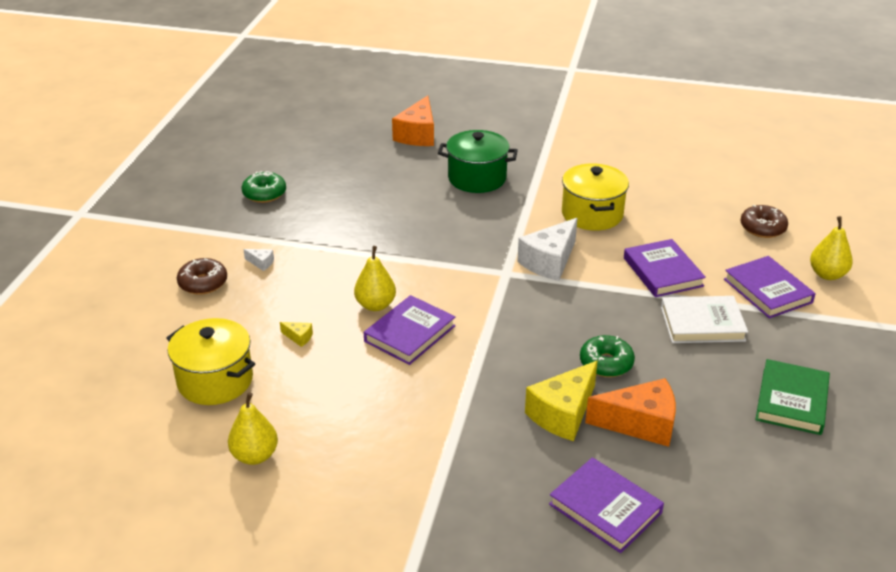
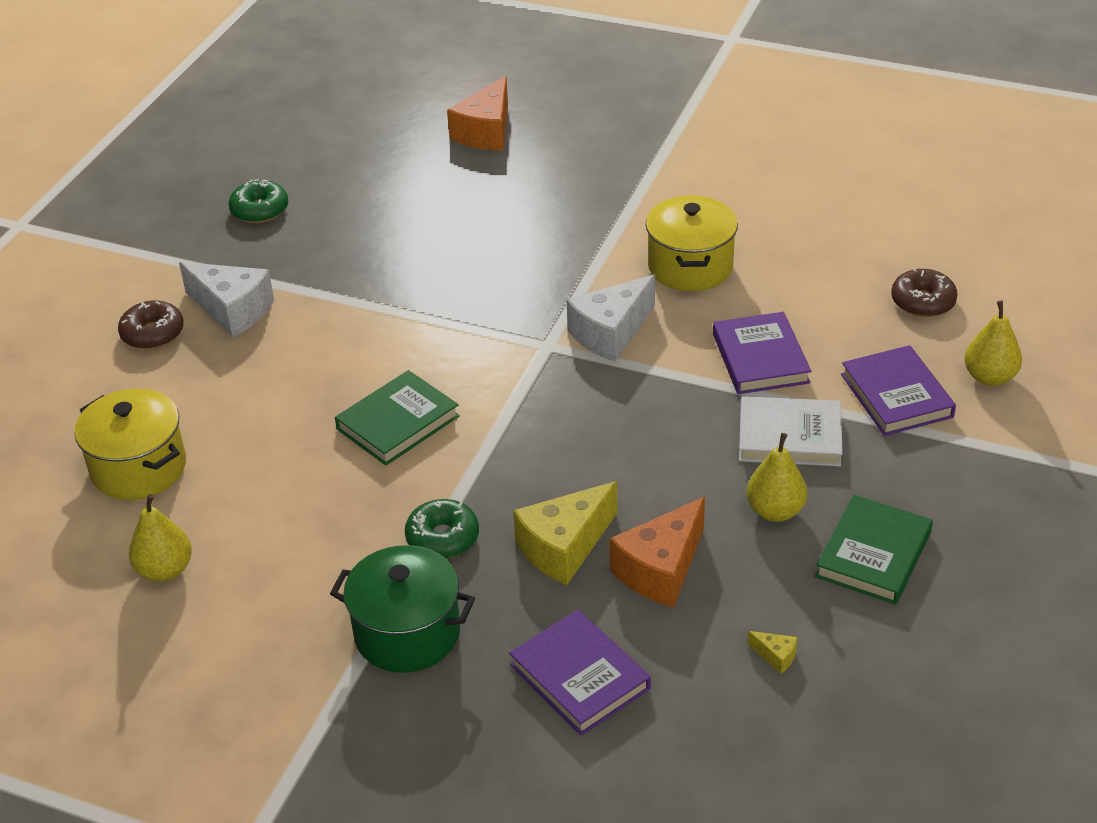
camera: 10 degrees right, 5 degrees up
(261, 263) = (232, 310): white cheese -> white cheese, size x2.39
(299, 337) = (255, 417): yellow cheese -> yellow cheese (775, 656)
(375, 305) = (364, 379): yellow pear -> yellow pear (775, 511)
(410, 334) = (398, 423): purple book -> green book
(477, 178) = (548, 203): green pot -> green pot (407, 633)
(606, 363) = (642, 483): green donut -> green donut (442, 538)
(640, 424) = (661, 569): orange cheese -> orange cheese turned 120 degrees clockwise

